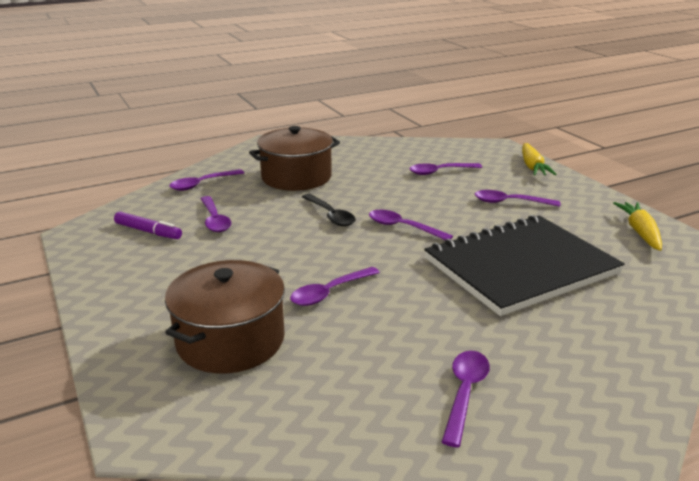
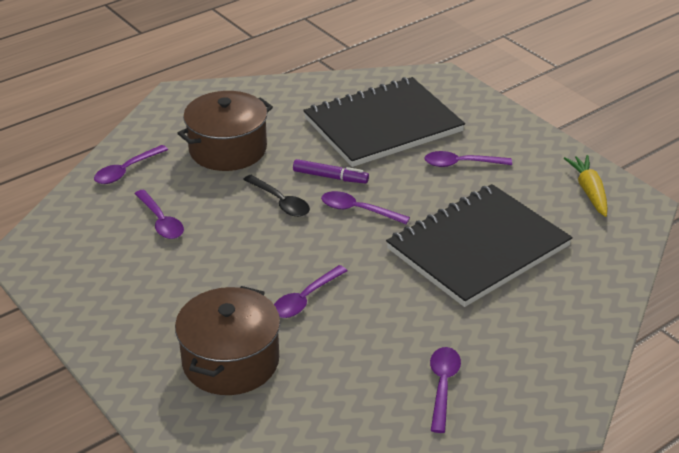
camera: 10 degrees left, 10 degrees up
(148, 231) = (97, 245): purple marker -> purple marker (330, 177)
(440, 172) = (383, 125): purple spoon -> black notebook
(532, 167) = (481, 107): yellow carrot -> none

